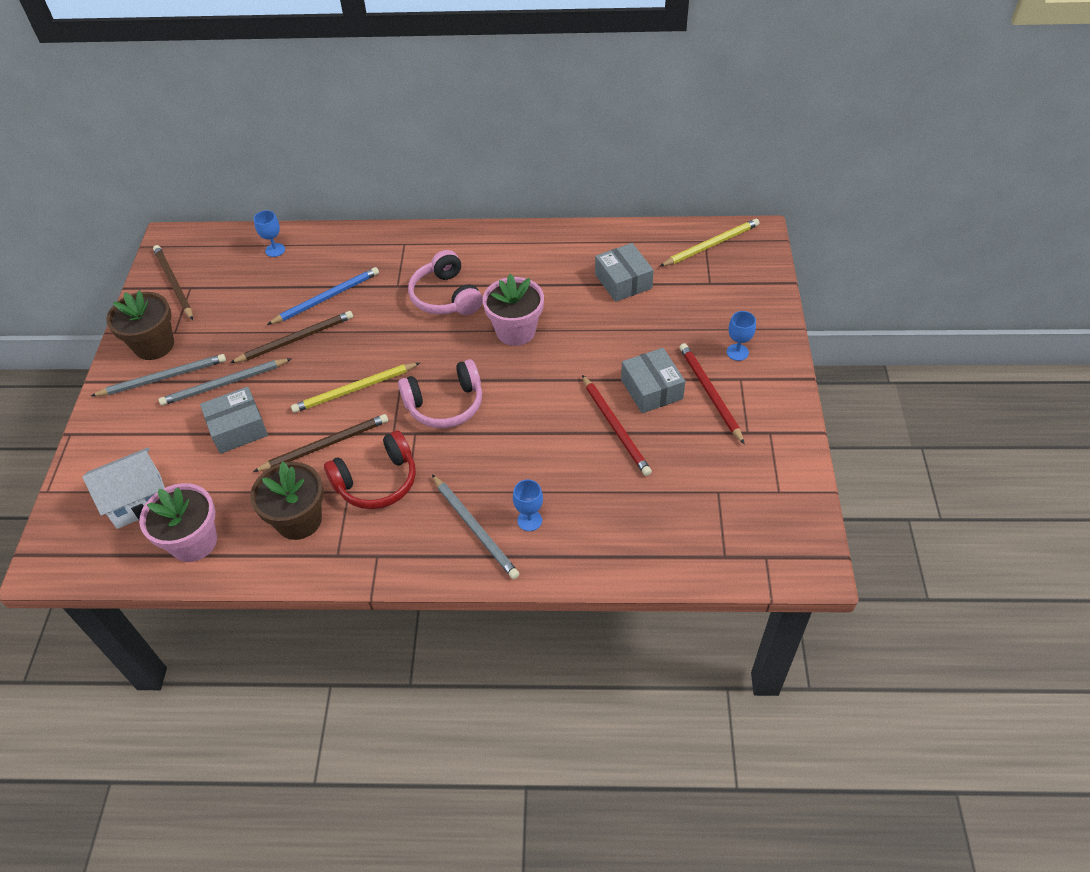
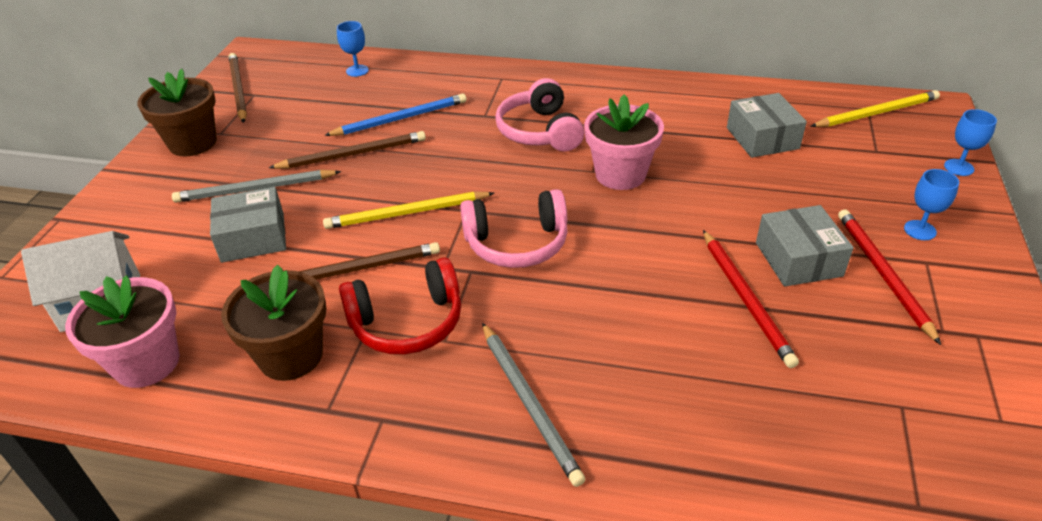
camera: 10 degrees right, 10 degrees down
(163, 378) = (189, 175): grey pencil -> none
(529, 520) = (610, 404): blue goblet -> blue goblet (958, 167)

